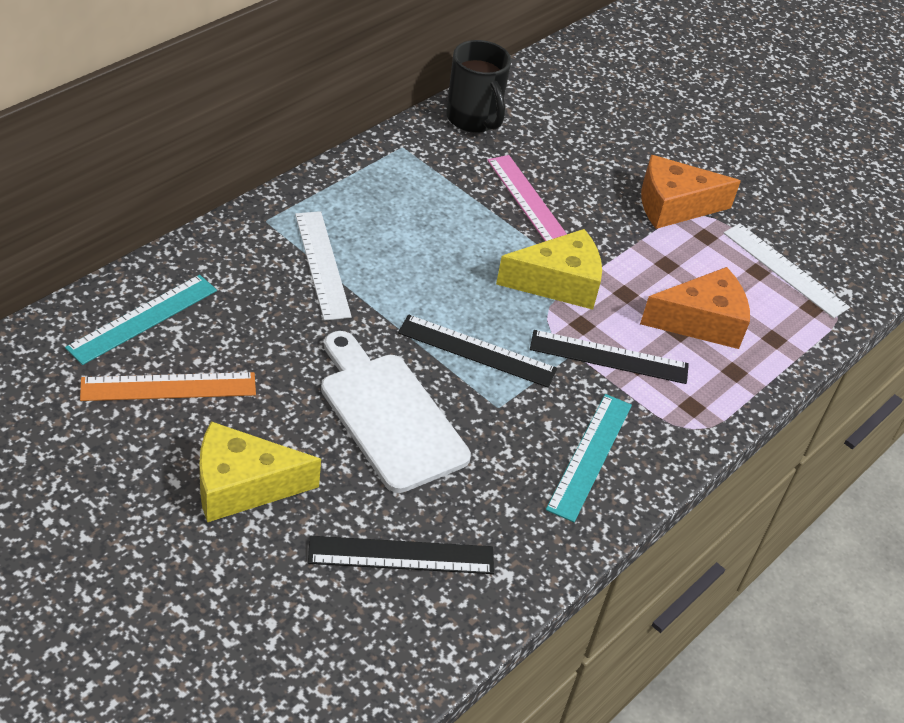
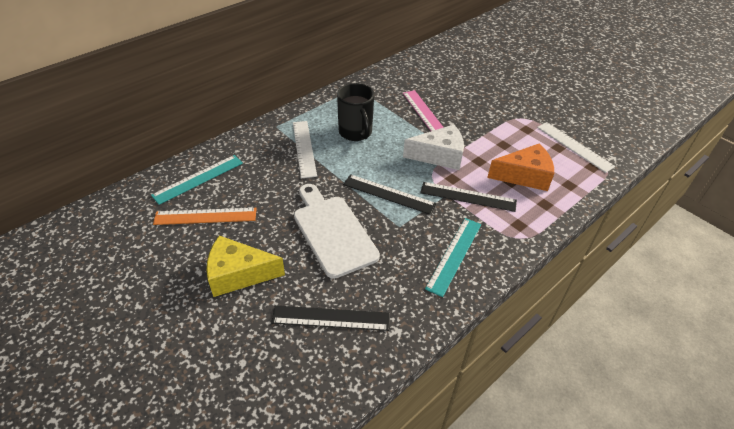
camera: 10 degrees right, 0 degrees up
(473, 119) = (396, 73): black mug -> black mug (356, 133)
(558, 283) = (439, 156): yellow cheese -> white cheese
(673, 206) = (508, 114): orange cheese -> none

